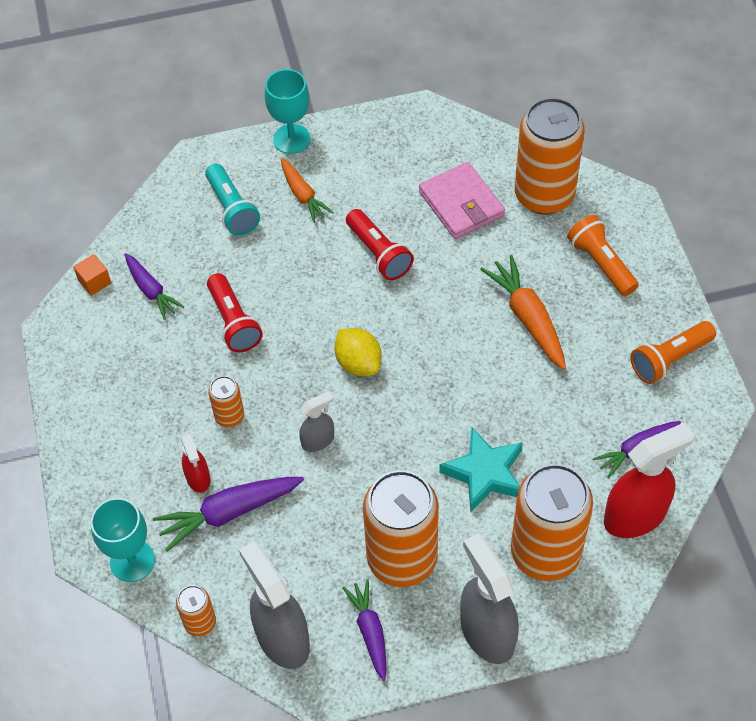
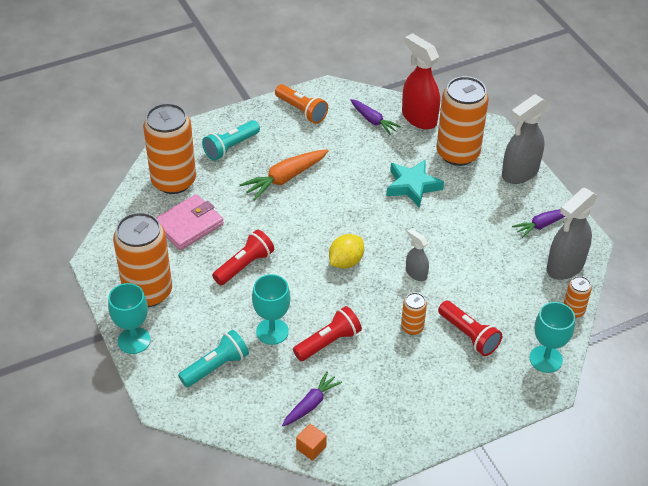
camera: 105 degrees left, 10 degrees down
(198, 478) = (468, 335): red spray bottle -> red flashlight
(229, 513) = (488, 312): purple carrot -> none
(267, 268) = (272, 331): none -> turquoise goblet
(303, 195) = (194, 322): orange carrot -> none
(402, 558) = (487, 217): orange can -> orange can (148, 292)
(601, 264) = (231, 147): orange flashlight -> turquoise flashlight

